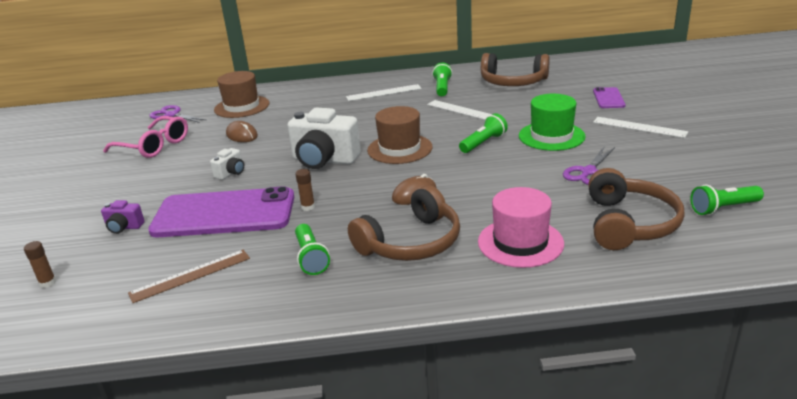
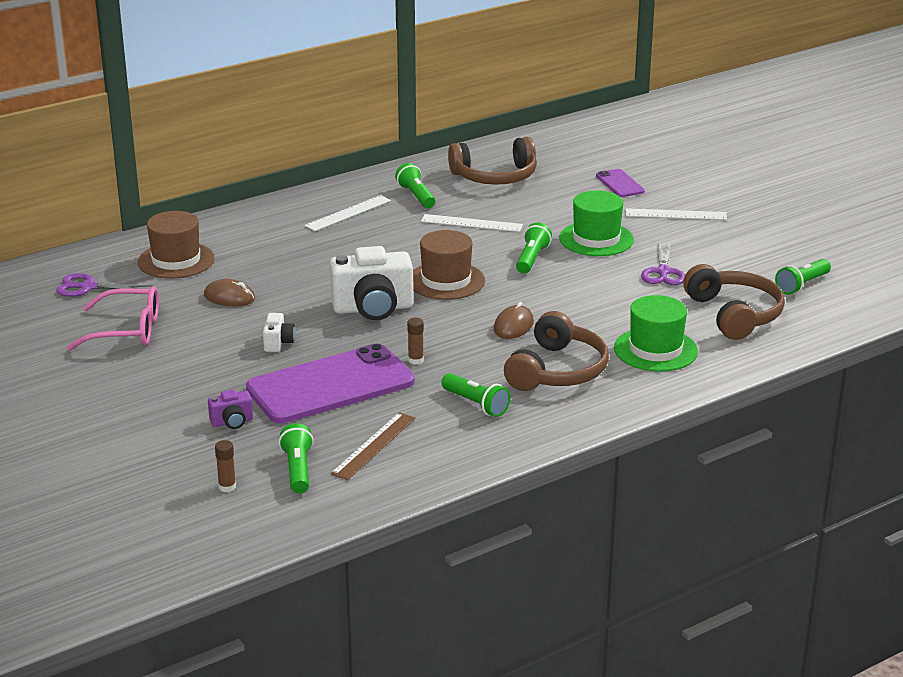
camera: 30 degrees left, 0 degrees up
(112, 282) = (298, 469): none -> green flashlight
(520, 242) = (655, 350): pink hat -> green hat

